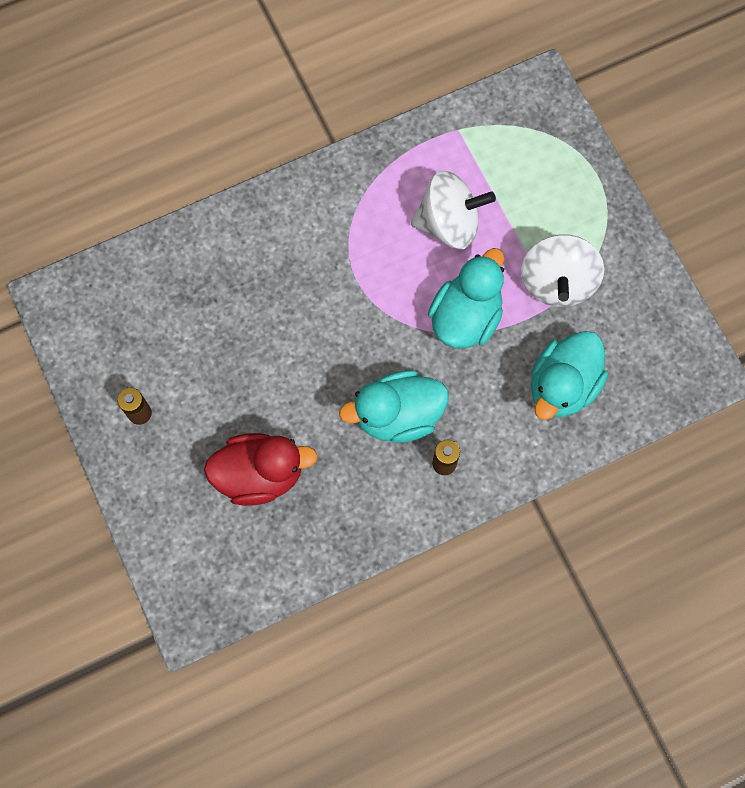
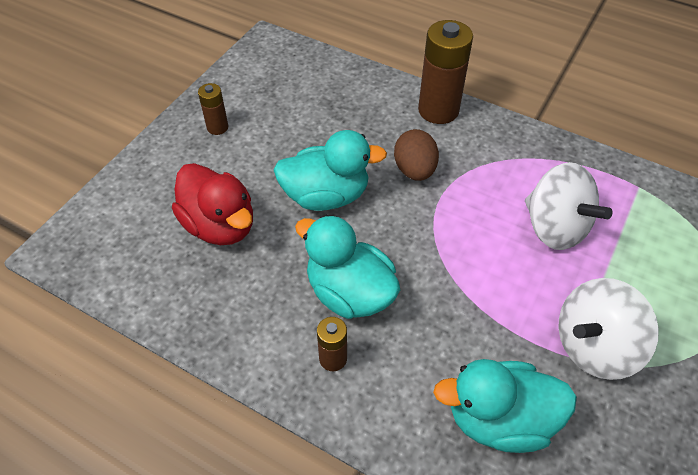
camera: 55 degrees right, 20 degrees down
(264, 212) = (438, 110): none -> brown battery
(316, 282) = (414, 170): none -> brown egg
(465, 317) = (486, 290): turquoise duck -> turquoise duck (326, 196)

